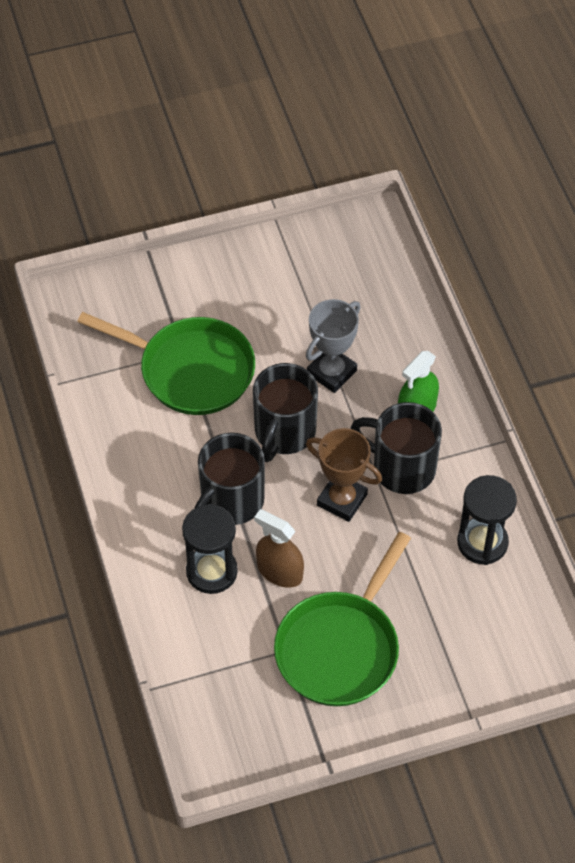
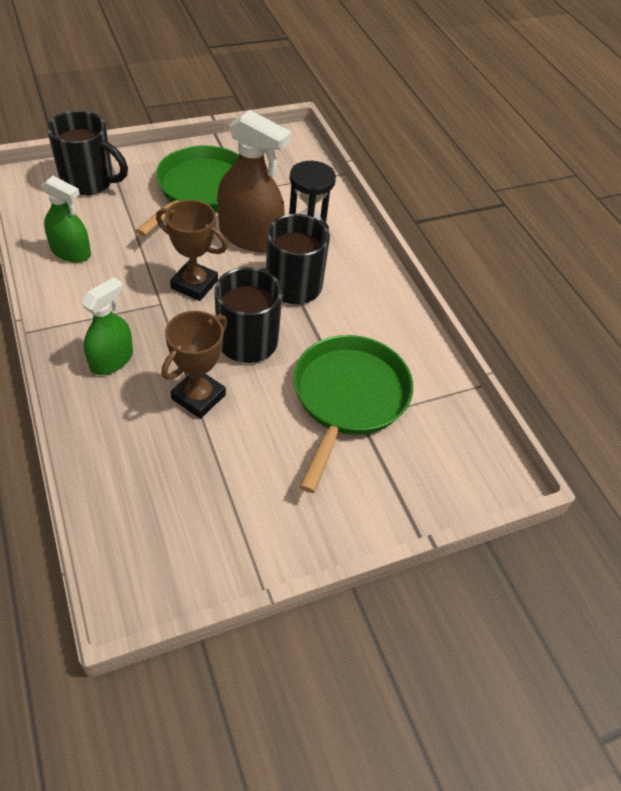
camera: 170 degrees right, 5 degrees down
(190, 370) = (348, 398): green pan -> green pan turned 90 degrees clockwise
(279, 571) = (250, 236): brown spray bottle -> brown spray bottle, size x1.61
(331, 372) = (198, 397): grey trophy -> brown trophy
(401, 468) = (135, 309): black mug -> black mug (89, 182)
(482, 542) = (71, 252): black hourglass -> green spray bottle

